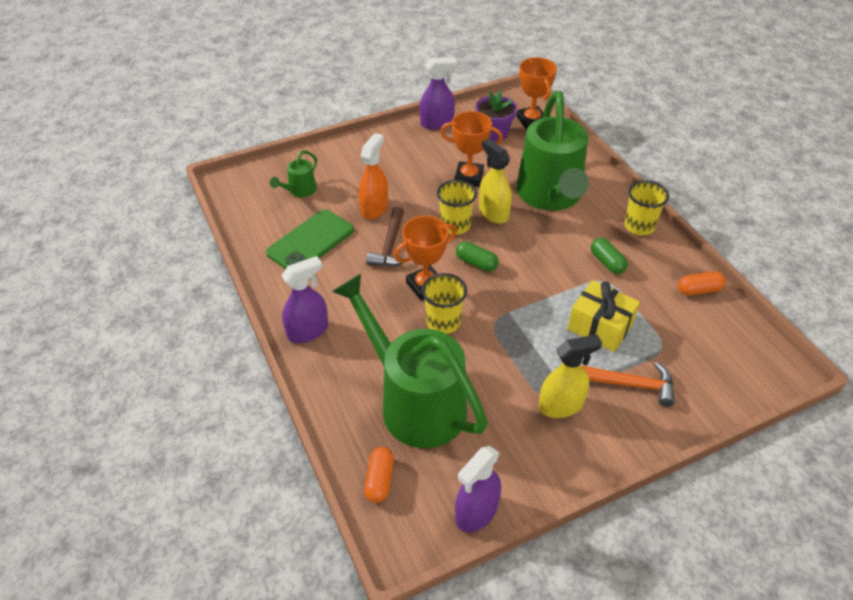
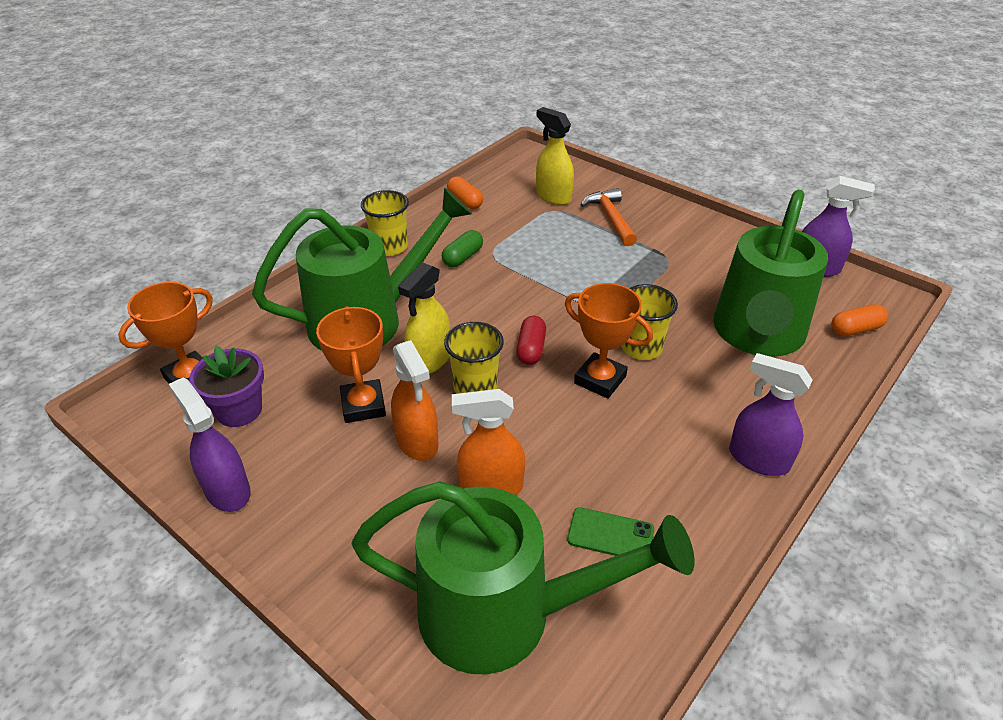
camera: 115 degrees left, 5 degrees down
(299, 191) = (506, 614): green watering can -> green watering can, size x2.39
(310, 241) = (610, 535): green phone -> green phone, size x0.57
(390, 245) = (555, 438): brown hammer -> none
(426, 190) = (417, 441): none -> orange spray bottle
(476, 263) = (531, 349): green capsule -> red capsule
(561, 405) = (669, 249): yellow spray bottle -> yellow spray bottle (553, 196)
(600, 327) = (558, 246): yellow gift -> none

